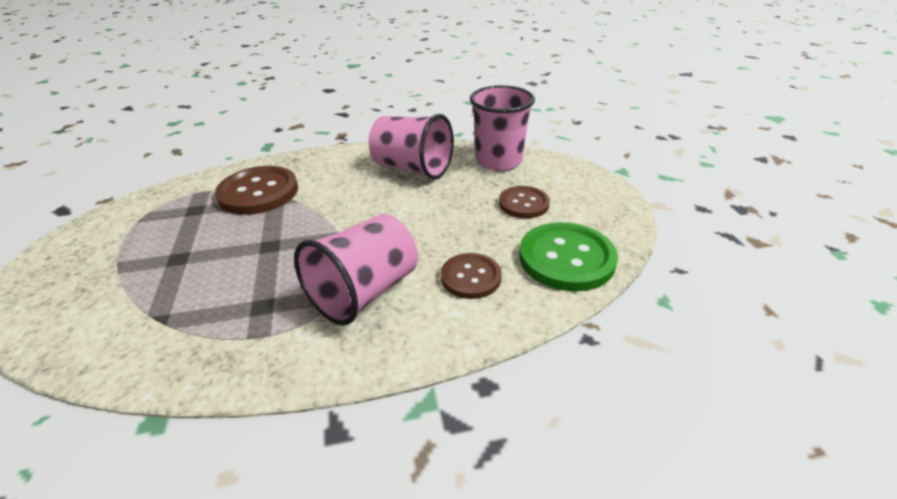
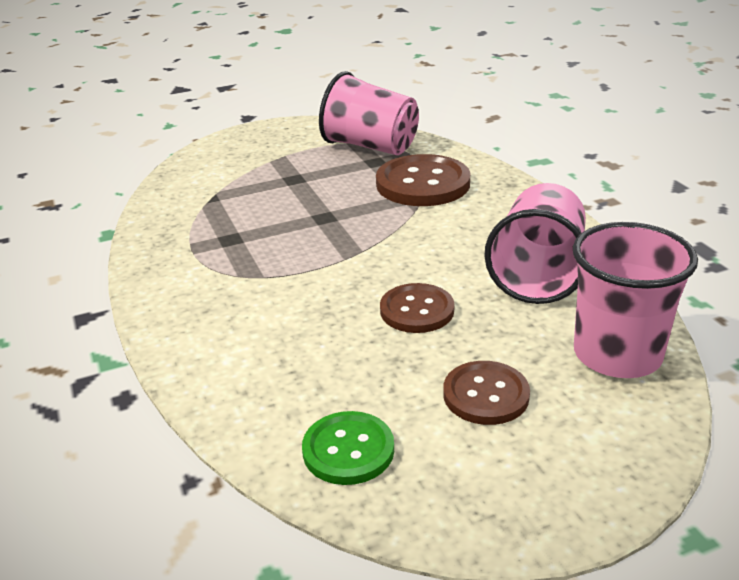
camera: 80 degrees right, 5 degrees down
(364, 292) = (256, 291): pink cup -> pink cup (371, 146)
(471, 277) = (291, 362): brown button -> brown button (417, 310)
(566, 258) = (348, 450): green button -> green button, size x0.62

